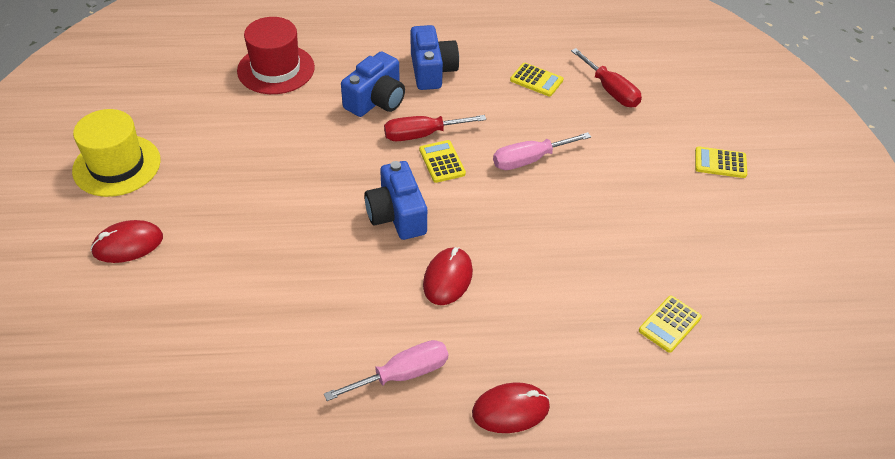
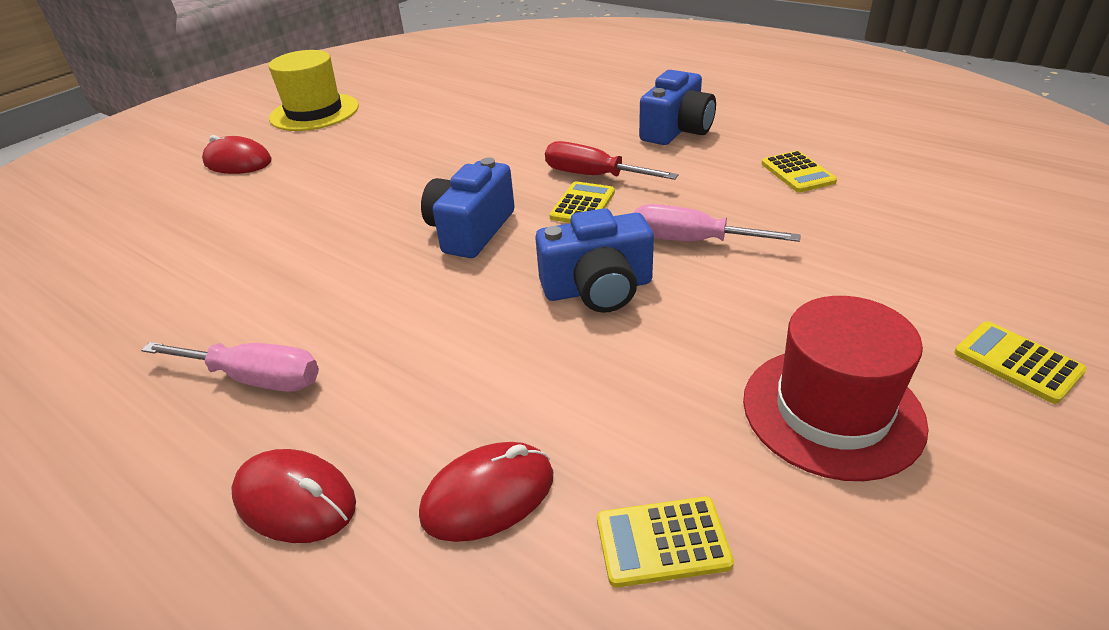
camera: 45 degrees right, 10 degrees down
(276, 69) = (526, 90): red hat -> red hat (832, 411)
(376, 100) = (585, 135): blue camera -> blue camera (598, 288)
(447, 278) = (437, 311): red mouse -> red mouse (488, 495)
(610, 91) = (899, 214): red screwdriver -> none

